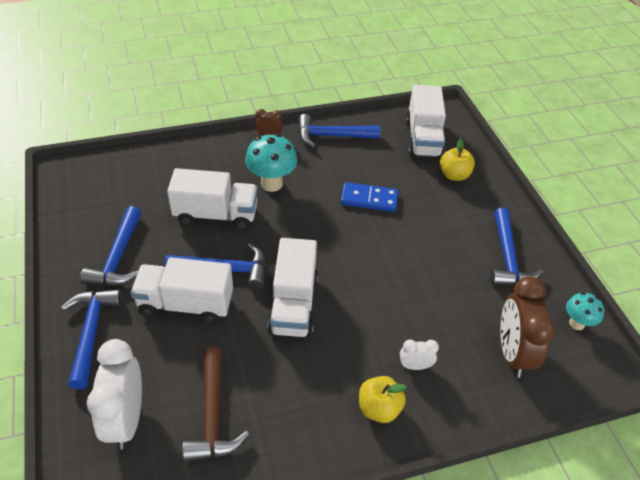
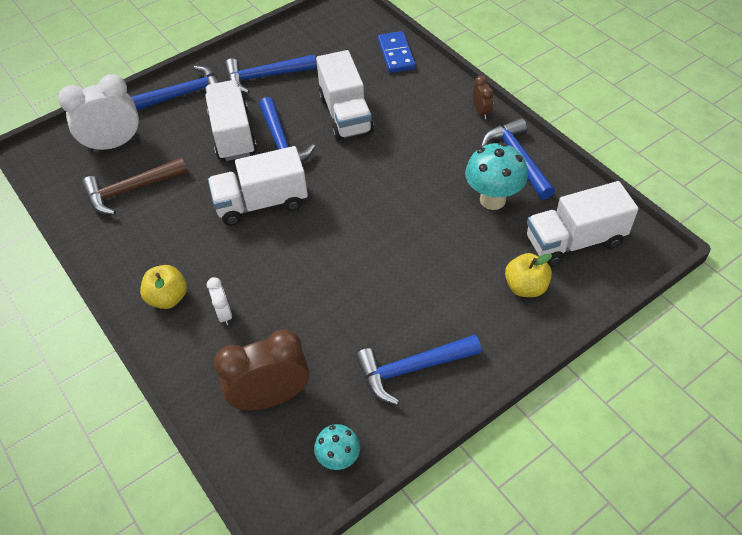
camera: 75 degrees right, 5 degrees up
(271, 184) = (410, 137): turquoise mushroom -> turquoise mushroom (492, 200)
(369, 199) = (434, 219): blue domino -> blue domino (396, 54)

